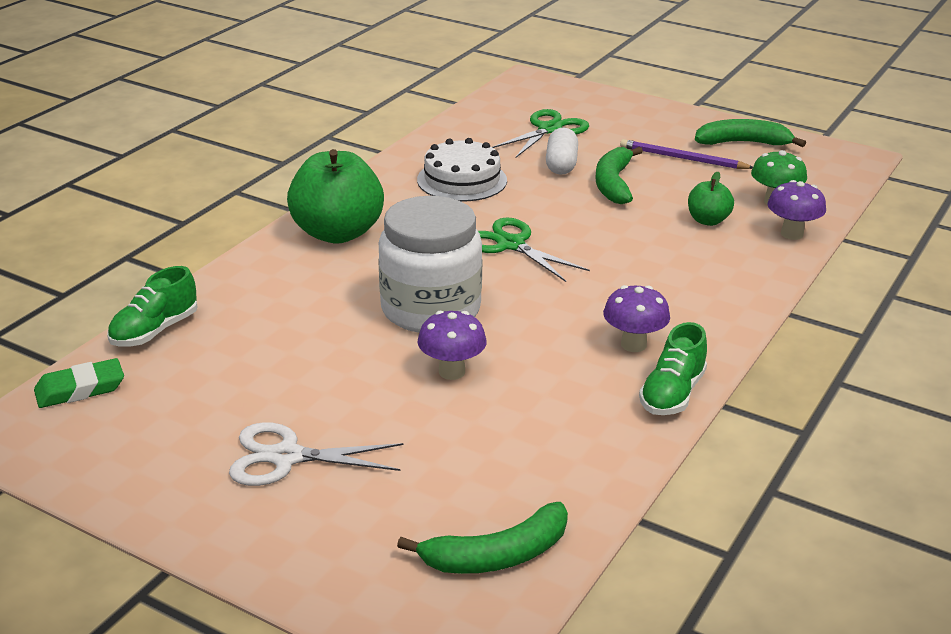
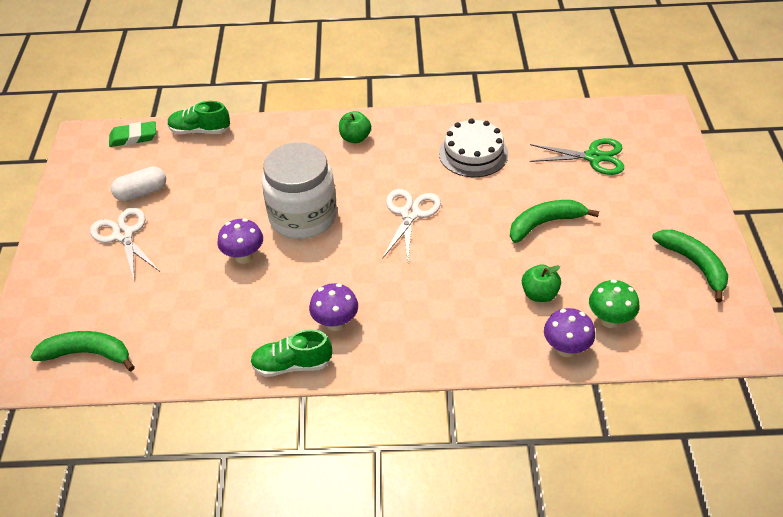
camera: 60 degrees right, 15 degrees up
(80, 389) = (133, 137): green eraser -> green eraser turned 45 degrees counterclockwise
(337, 233) = (355, 138): green apple -> green apple, size x0.50
(497, 555) = (88, 354): green banana -> green banana turned 150 degrees clockwise
(511, 245) = (410, 214): green scissors -> white scissors
(561, 164) = (545, 186): white capsule -> white capsule (141, 193)
(682, 158) = (626, 242): purple pencil -> none

